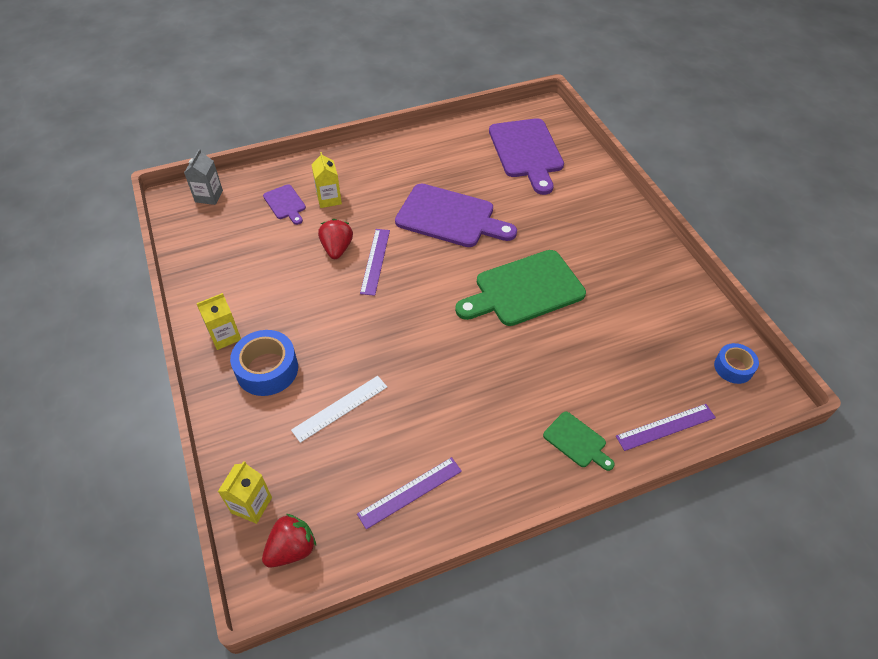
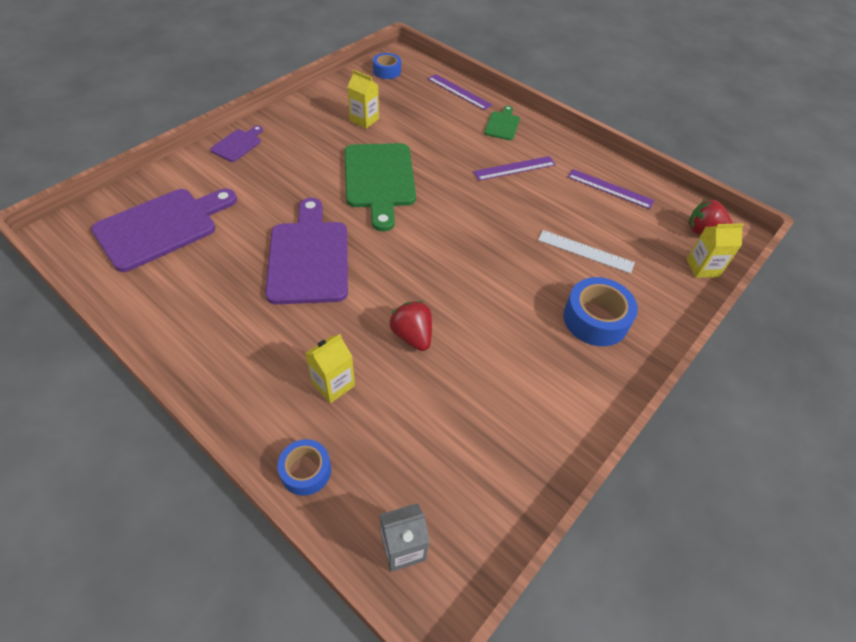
camera: 120 degrees left, 0 degrees up
(225, 336) = (592, 376): yellow carton -> yellow carton (364, 120)
(282, 173) = (306, 471): none -> blue tape
(285, 204) = (367, 431): purple cutting board -> purple cutting board (238, 144)
(337, 249) = (412, 336): red strawberry -> red strawberry turned 90 degrees clockwise
(375, 261) = (409, 294): purple ruler -> purple ruler (514, 168)
(524, 289) = (379, 179): green cutting board -> green cutting board turned 45 degrees clockwise

